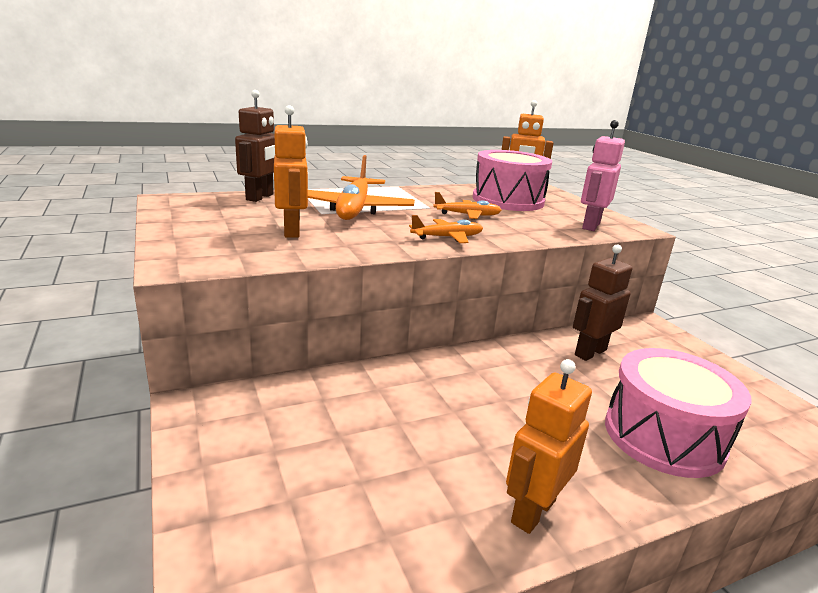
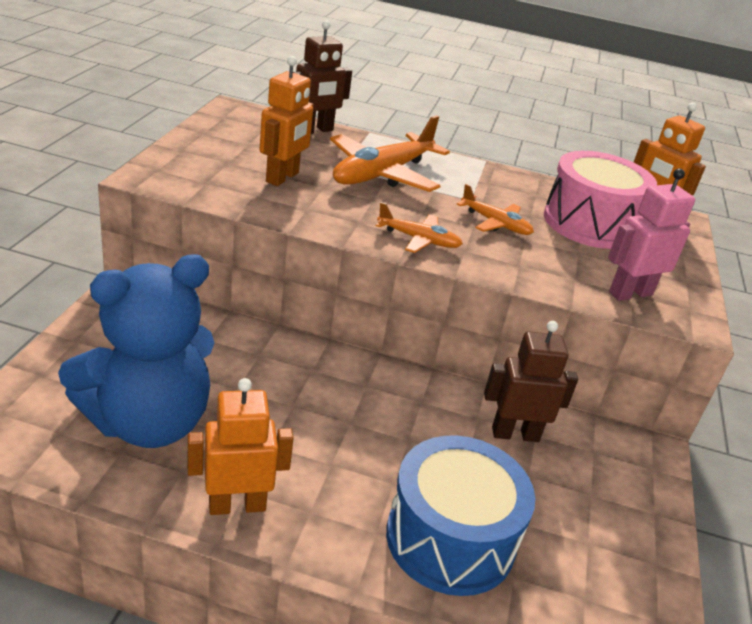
camera: 35 degrees right, 10 degrees up
(373, 494) = (149, 422): none -> blue teddy bear
(663, 436) = (450, 538): pink drum -> blue drum

